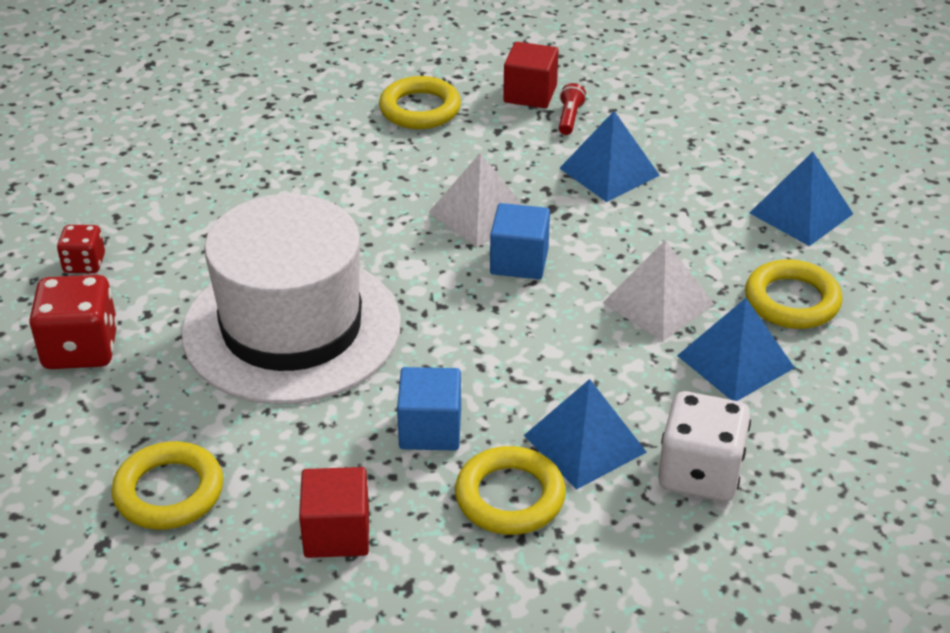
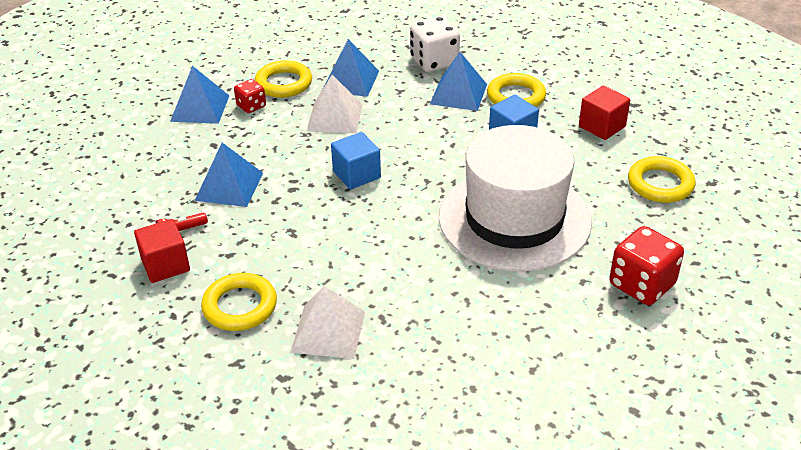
camera: 130 degrees left, 0 degrees up
(84, 264) = (589, 344): red dice -> red dice (251, 106)
(480, 214) = (331, 211): white pyramid -> white pyramid (328, 331)

